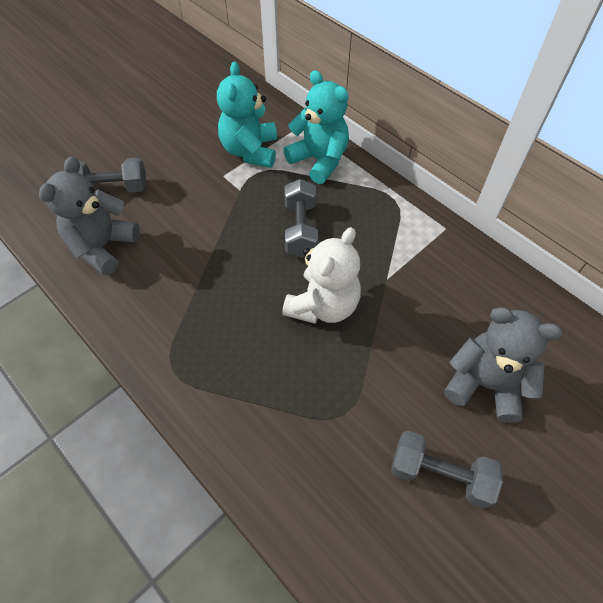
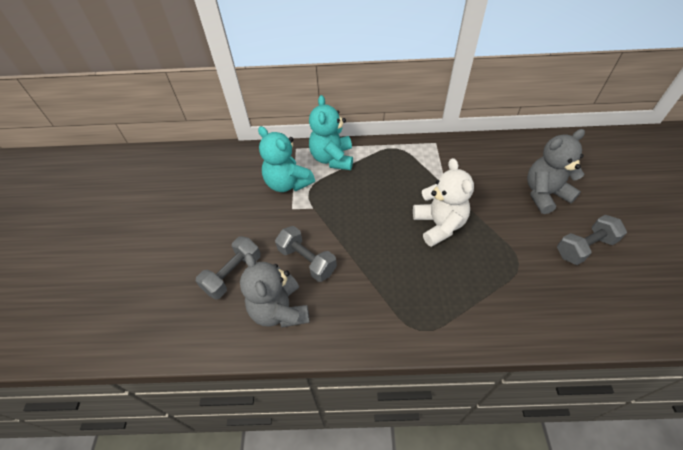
camera: 45 degrees left, 5 degrees down
(300, 229) = (374, 199): grey dumbbell -> grey dumbbell (307, 260)
(319, 160) = (332, 158): turquoise teddy bear -> turquoise teddy bear turned 90 degrees counterclockwise

